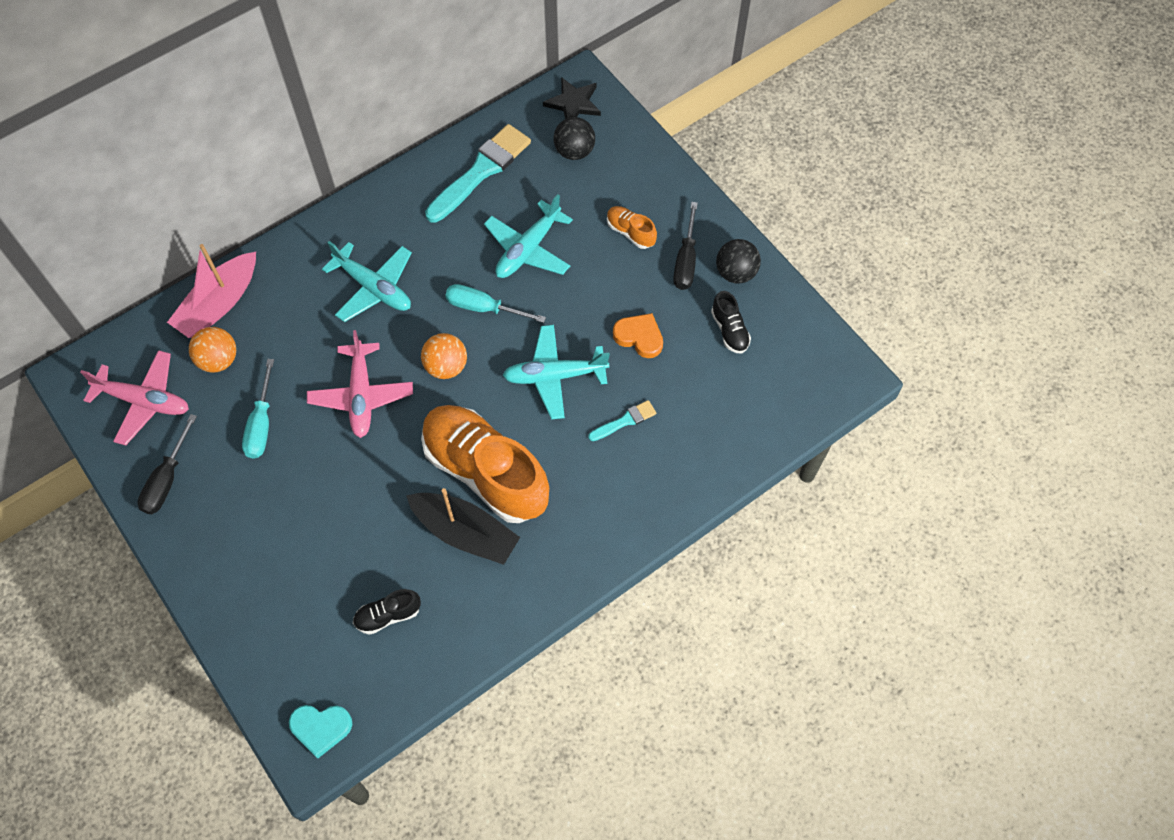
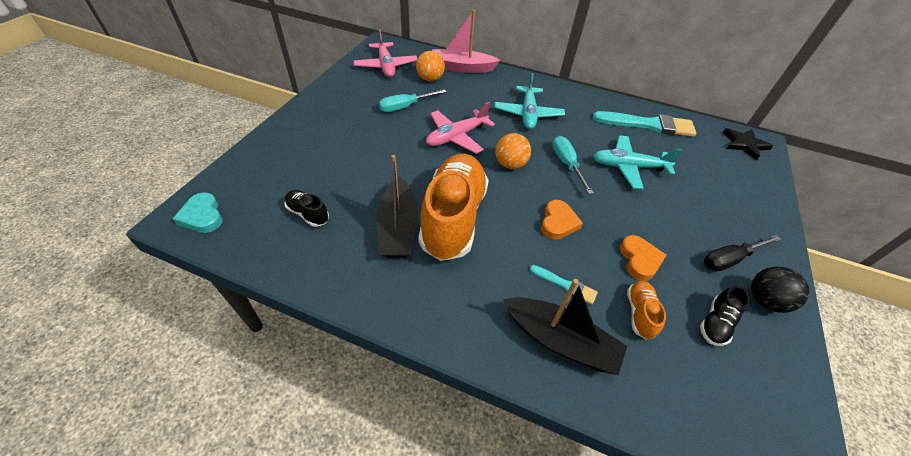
camera: 55 degrees right, 15 degrees down
(167, 479) = (346, 89): black screwdriver -> none
(554, 376) = (558, 222): turquoise plane -> orange heart
(574, 151) = (717, 159): black ball -> none
(630, 232) = (706, 214): orange shoe -> orange shoe (639, 313)
(671, 463) = (560, 341): none -> black boat

